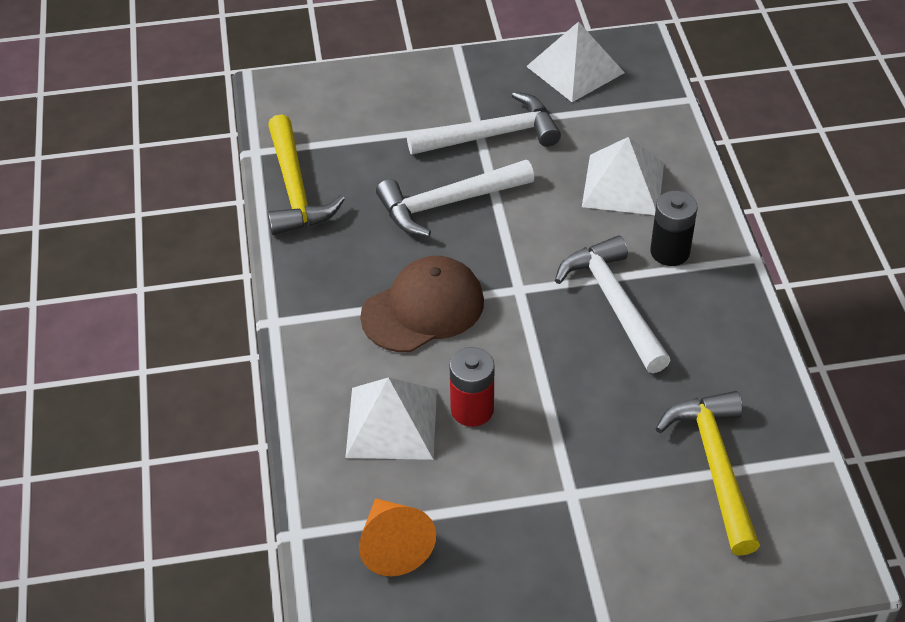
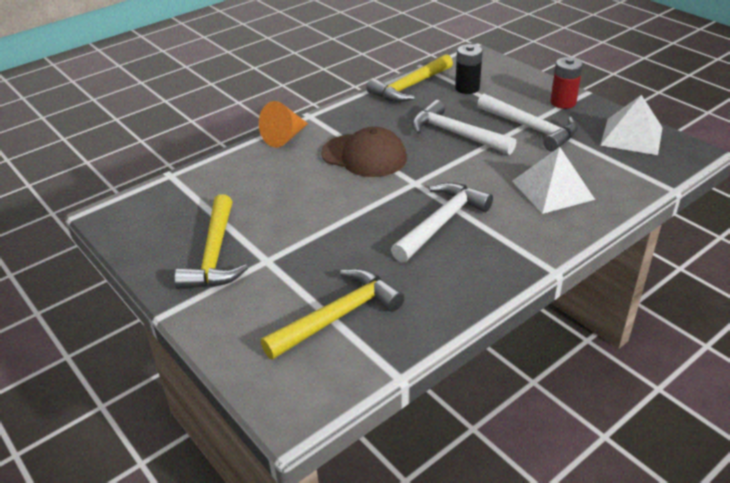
camera: 60 degrees right, 10 degrees down
(391, 423) = (269, 176): white pyramid -> none
(393, 545) = (182, 208): orange cone -> orange cone (284, 137)
(472, 409) = (302, 199): red battery -> red battery (563, 102)
(524, 542) = (215, 254): none -> yellow hammer
(670, 252) = (514, 230): black battery -> black battery (467, 88)

